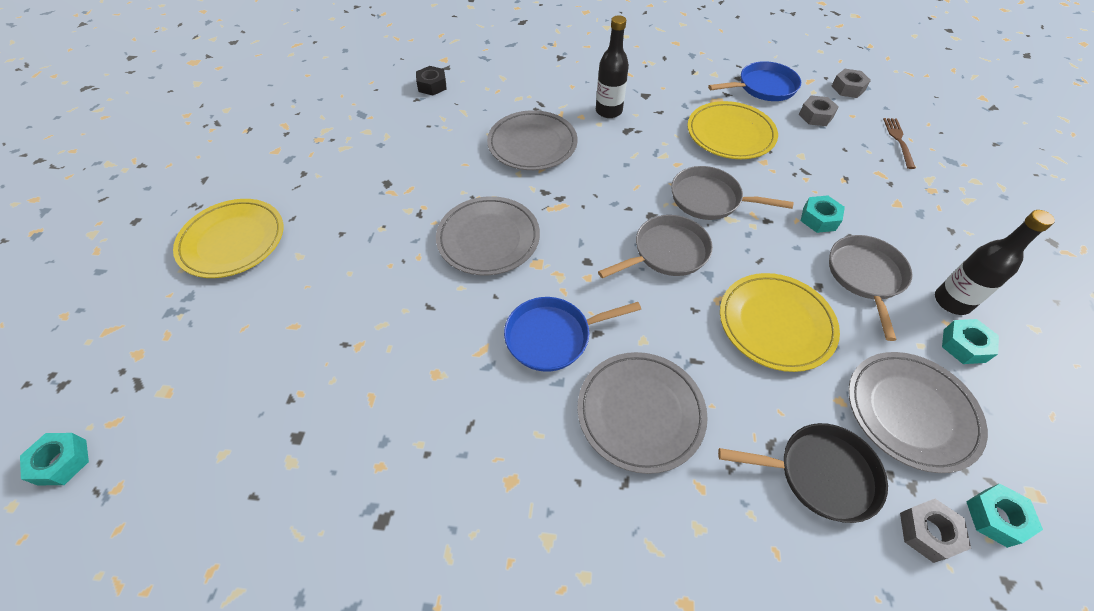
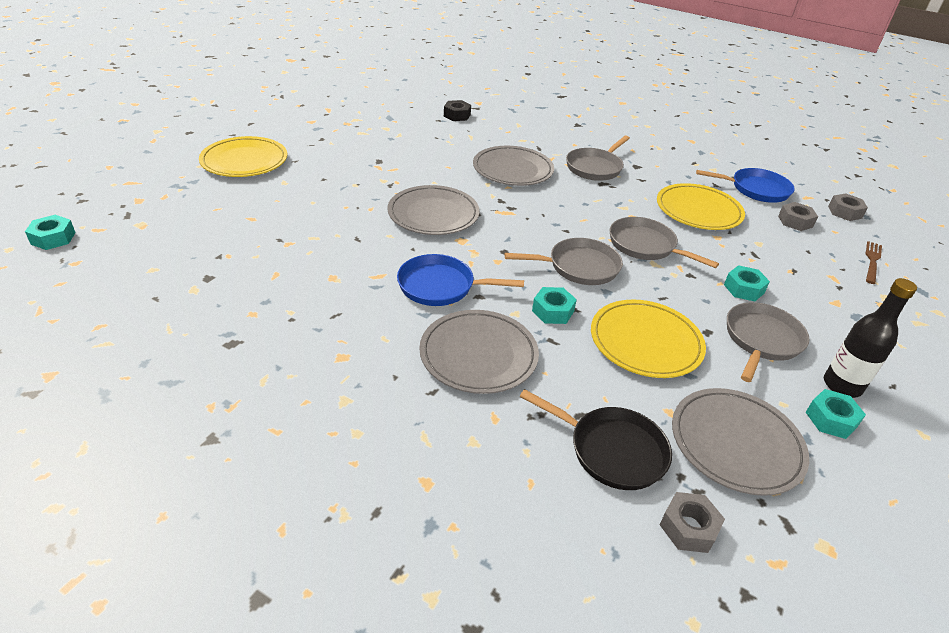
camera: 20 degrees right, 15 degrees down
(608, 111) = (595, 167): black bottle -> grey pan
(996, 517) = (769, 546): turquoise nut -> turquoise nut (553, 311)

